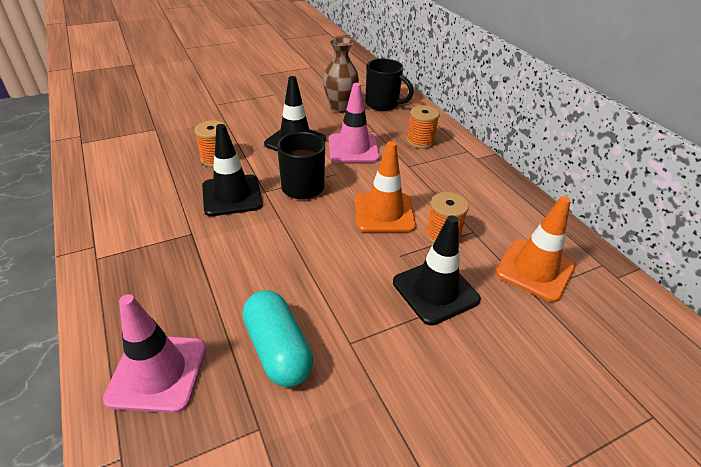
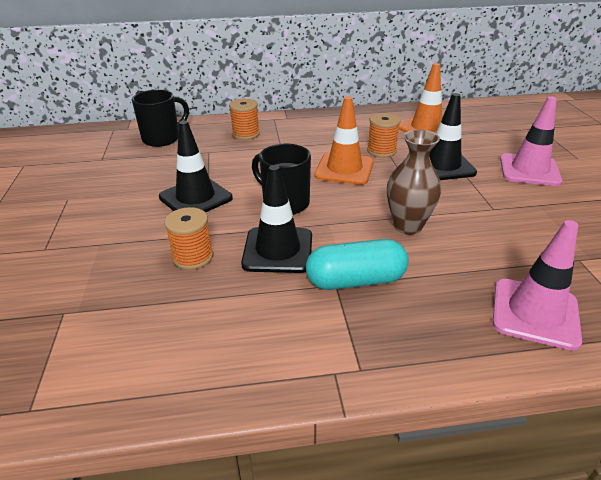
camera: 70 degrees left, 5 degrees down
(278, 349) = (503, 242): turquoise capsule -> turquoise capsule (355, 280)
(340, 108) = (147, 162): brown vase -> brown vase (407, 226)
(353, 148) = (234, 167): pink traffic cone -> pink traffic cone (529, 170)

